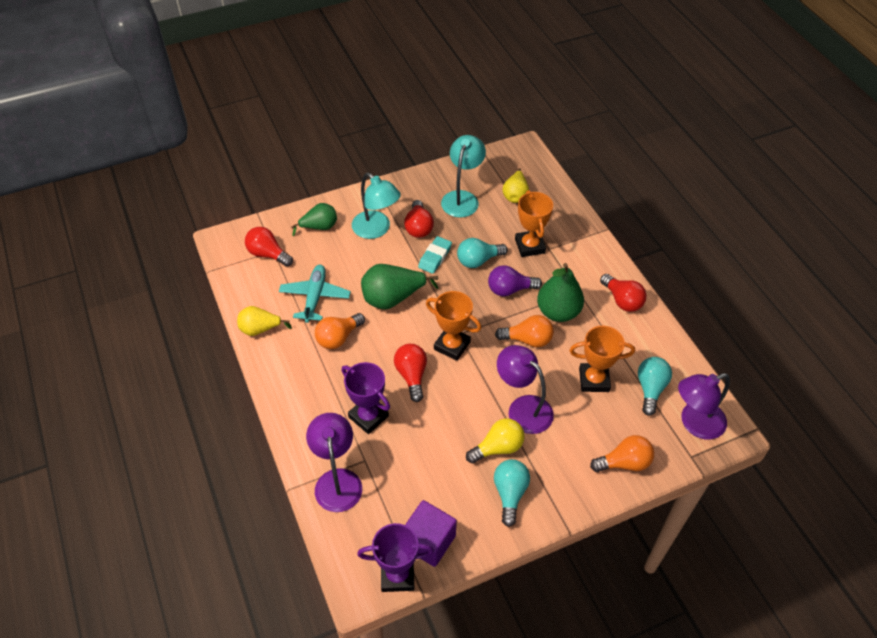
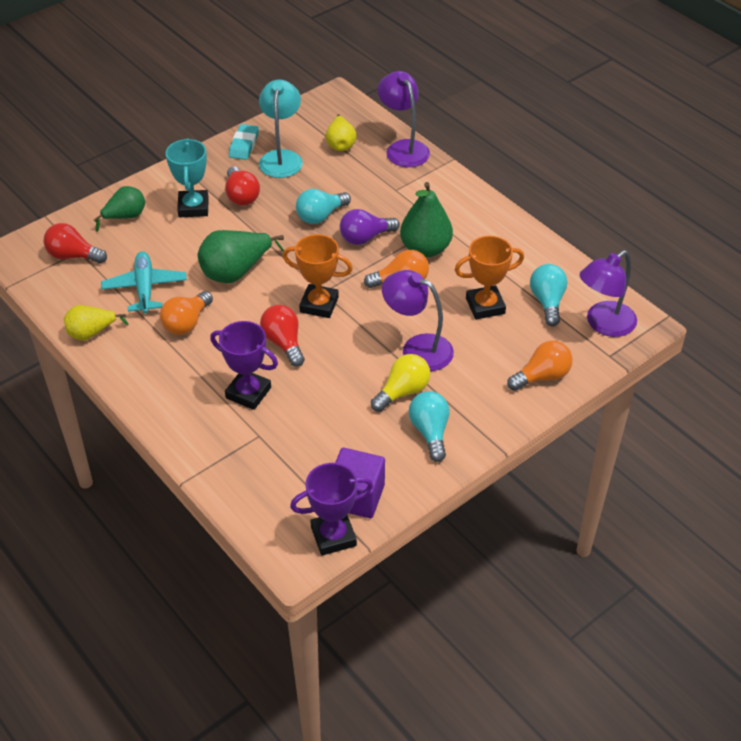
camera: 15 degrees left, 5 degrees down
(337, 480) = (234, 462): purple lamp -> purple lamp (403, 148)
(376, 230) = (193, 207): turquoise lamp -> turquoise trophy
(435, 257) = (270, 222): turquoise eraser -> turquoise eraser (244, 145)
(529, 246) = (373, 191): orange trophy -> none
(622, 300) = (491, 224): red light bulb -> none

